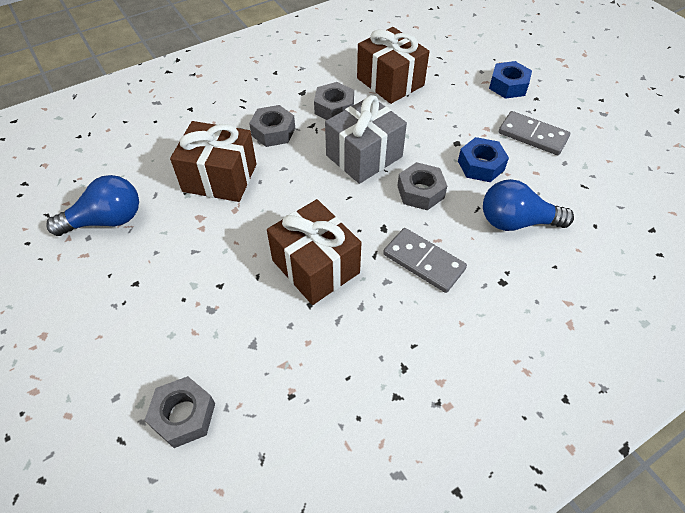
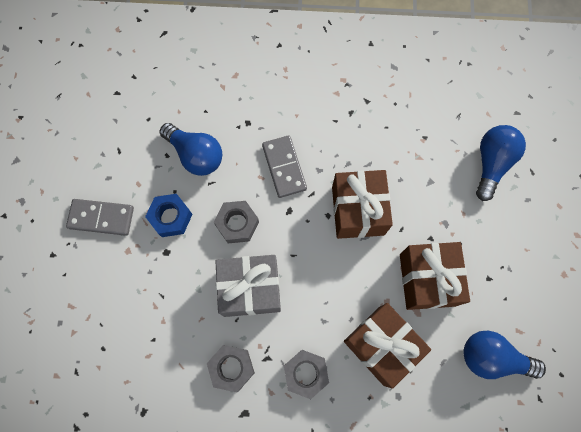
camera: 145 degrees left, 20 degrees up
(183, 415) = (491, 164): grey nut -> blue light bulb
(390, 82) = (153, 368): brown gift -> brown gift (427, 280)
(508, 86) = (58, 286): blue nut -> none
(533, 135) = (101, 218): grey domino -> grey domino turned 60 degrees counterclockwise

